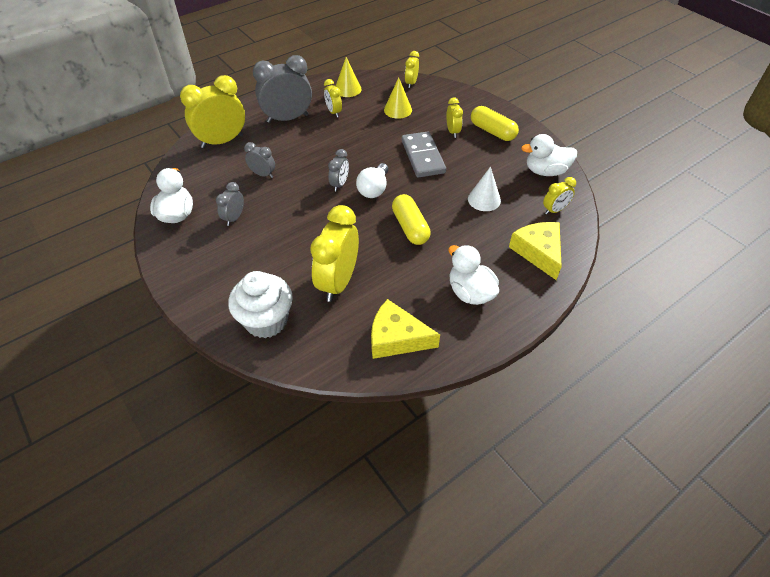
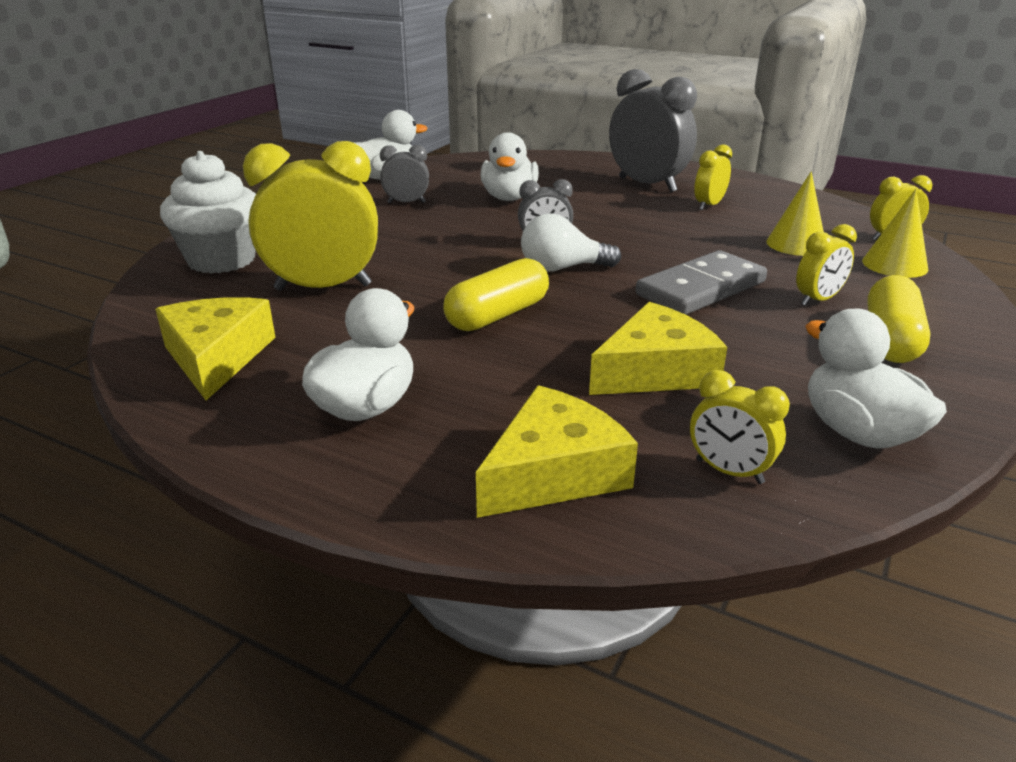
camera: 65 degrees right, 20 degrees down
(222, 141) = (547, 166): yellow clock -> none
(263, 174) = (509, 198): grey clock -> white duck
(347, 89) = (782, 202): yellow cone -> yellow cone (894, 265)
(484, 199) = (655, 371): white cone -> yellow cheese

